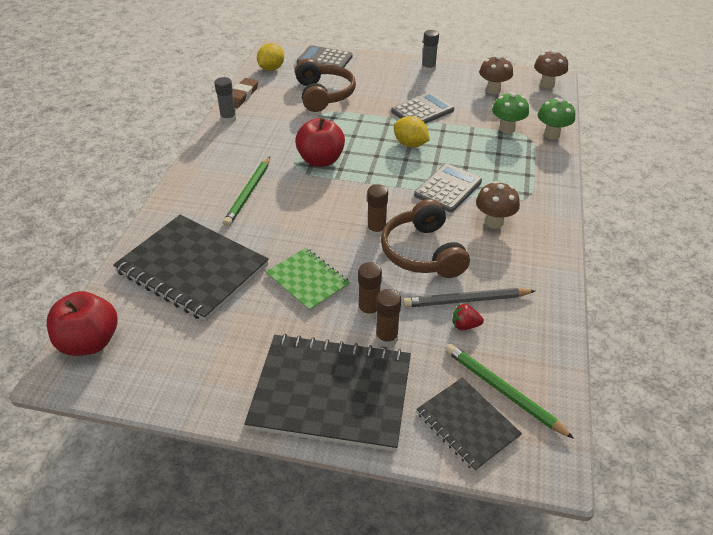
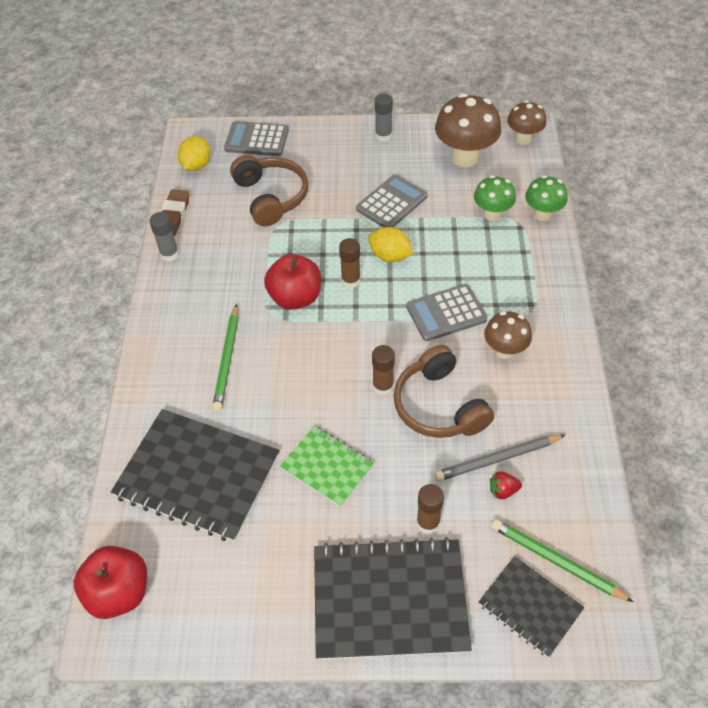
camera: 10 degrees left, 10 degrees up
(369, 311) = (401, 492): brown glue stick -> brown glue stick (351, 280)
(448, 189) = (446, 313): grey calculator -> grey calculator turned 135 degrees counterclockwise
(493, 90) = (465, 157): brown mushroom -> brown mushroom, size x1.65

